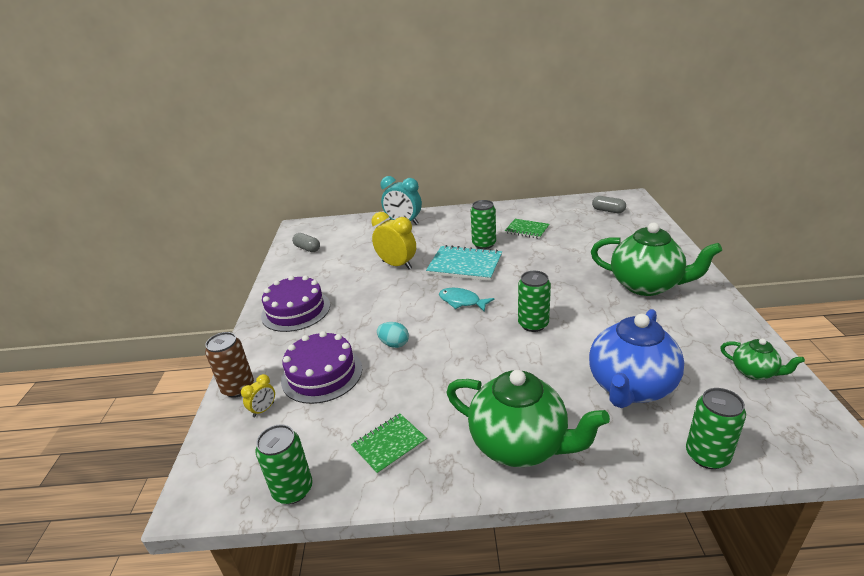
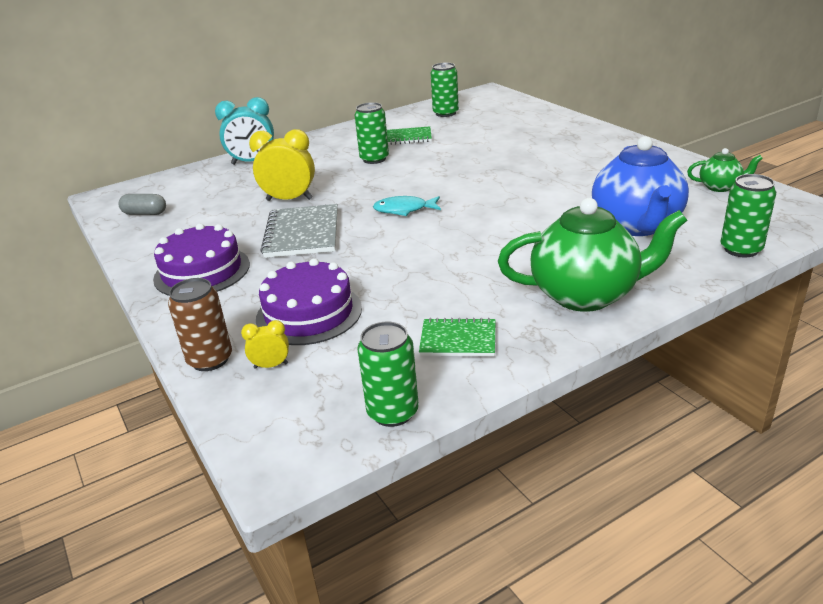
camera: 30 degrees left, 0 degrees up
(263, 410) = (271, 365): yellow clock -> yellow clock turned 105 degrees counterclockwise
(378, 299) = (302, 233): none -> grey notebook
(389, 444) = (458, 340): green notebook -> green notebook turned 75 degrees clockwise
(394, 344) = (367, 264): turquoise egg -> none
(465, 265) = (372, 180): turquoise notebook -> none
(533, 324) = (499, 207): green can -> green can (445, 113)
(608, 211) = (477, 105): grey capsule -> none
(646, 285) = (573, 152): green teapot -> none

